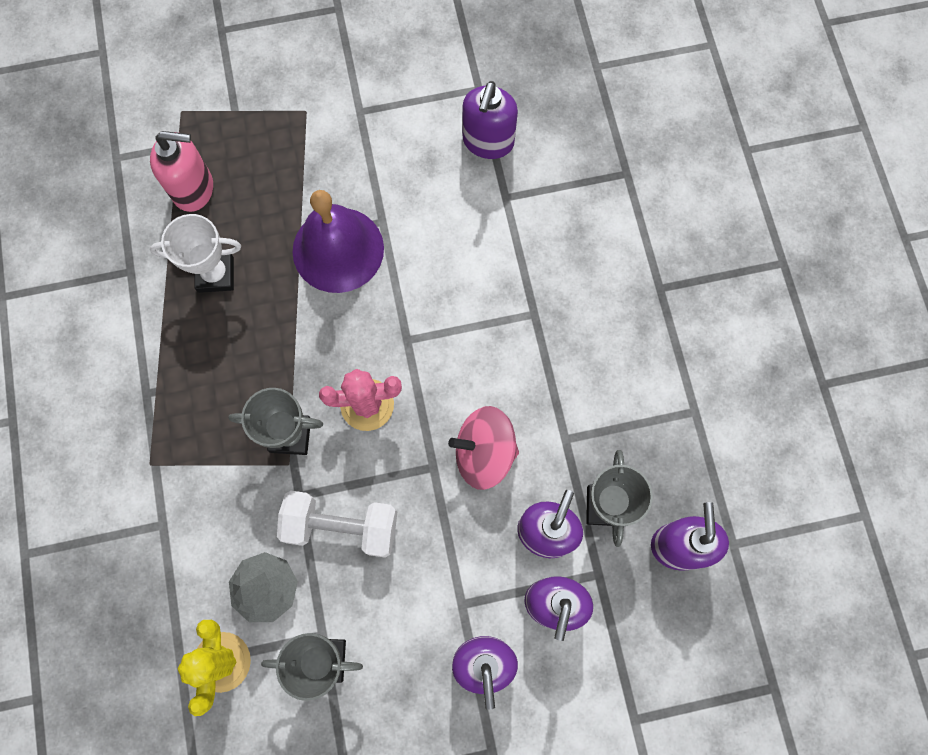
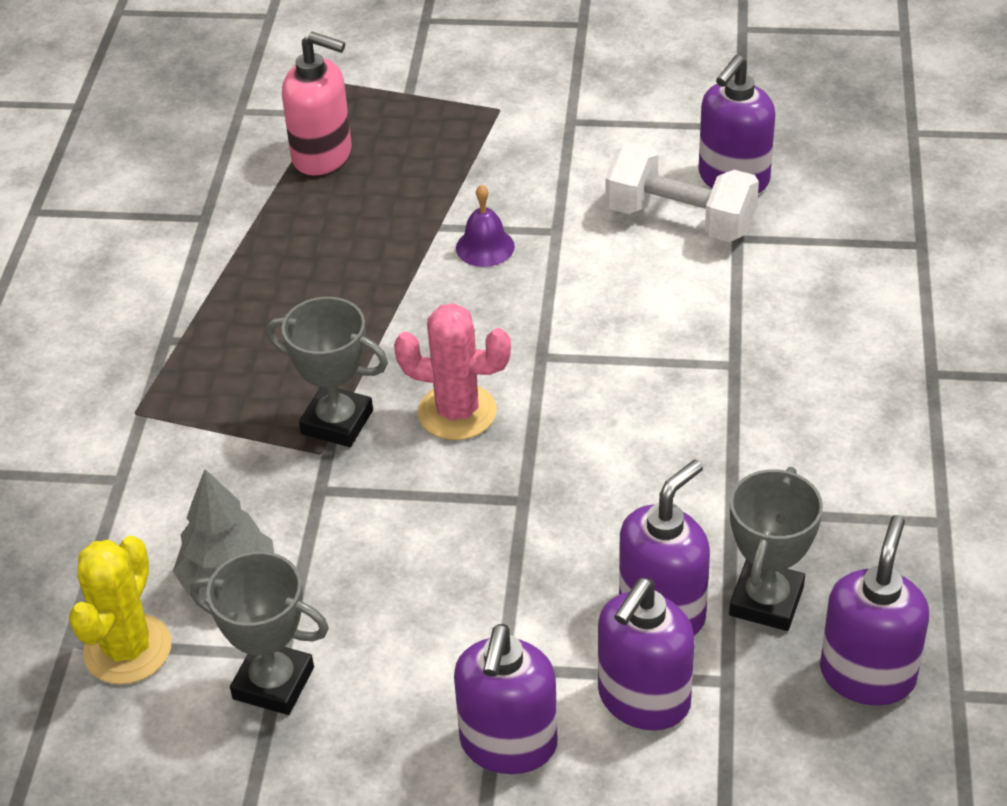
camera: 20 degrees right, 30 degrees down
(216, 275) = (312, 241): white trophy -> none
(338, 249) = (485, 247): purple bell -> purple bell, size x0.45
(342, 526) = (365, 536): white dumbbell -> white dumbbell (680, 220)
(484, 453) = (604, 500): pink spinning top -> none

